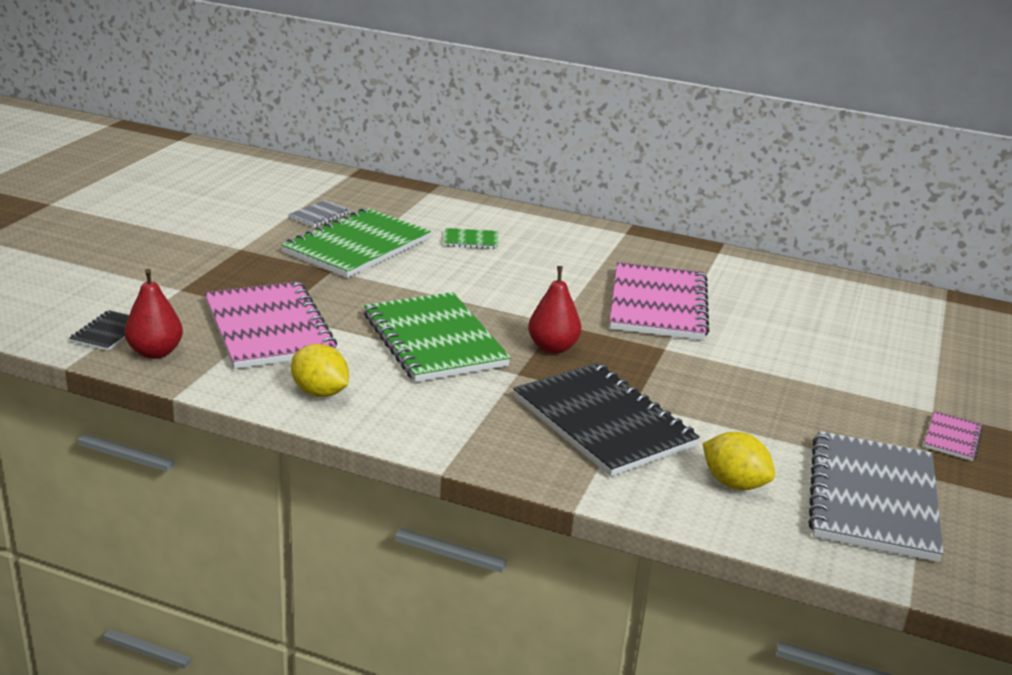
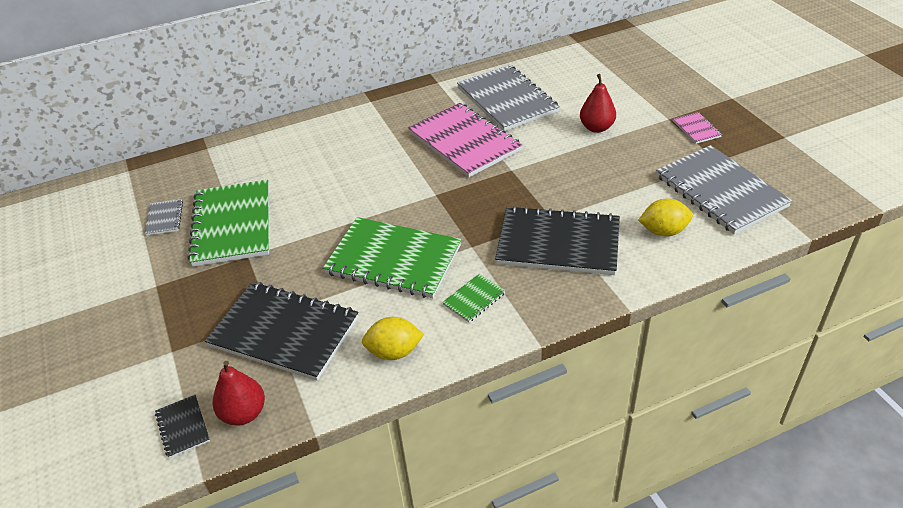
camera: 40 degrees left, 15 degrees up
(268, 328) = (284, 332): pink notebook -> black notebook
(471, 240) = (294, 169): green notebook -> green notebook (474, 299)
(553, 348) = (460, 213): red pear -> red pear (596, 128)
(765, 300) = (507, 100): none -> grey notebook

